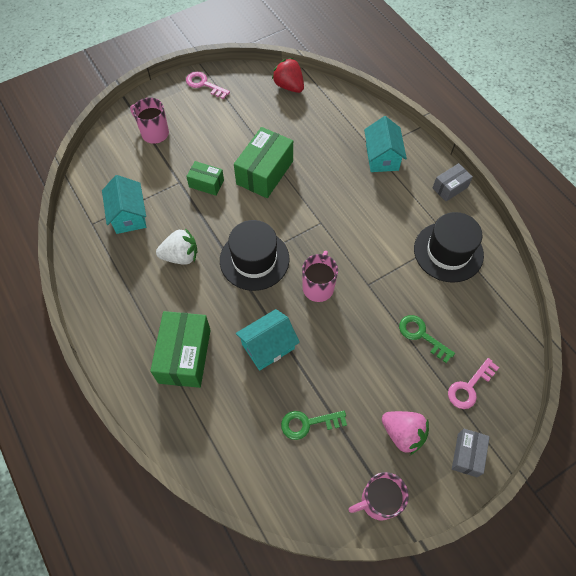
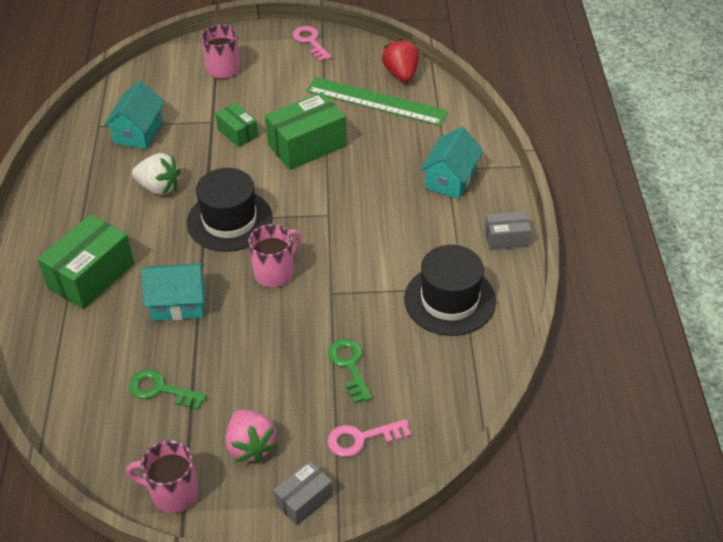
camera: 30 degrees right, 15 degrees down
(287, 115) = (376, 101): none -> green ruler

